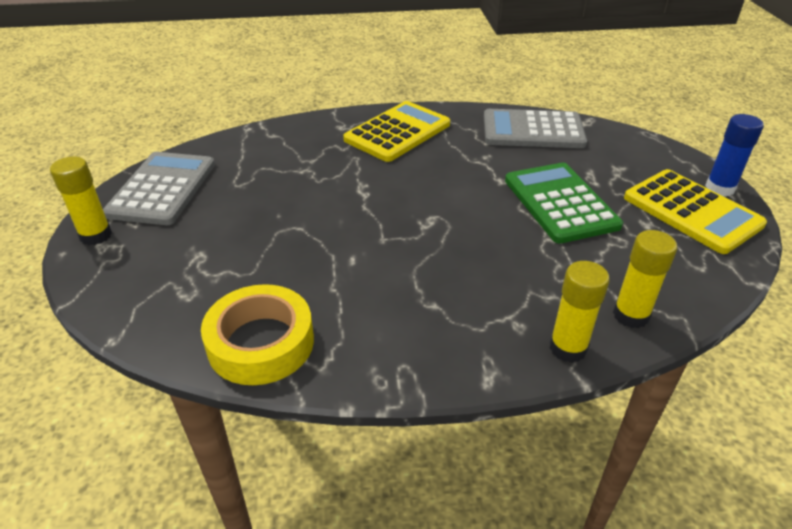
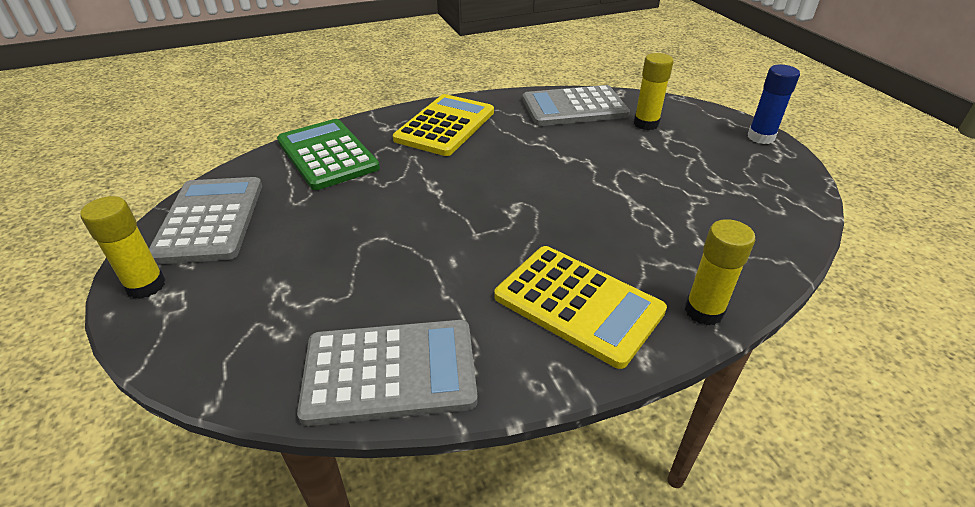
camera: 15 degrees left, 0 degrees up
(261, 343) = (390, 371): yellow tape -> grey calculator
(560, 203) = (630, 171): green calculator -> green calculator (327, 155)
(631, 315) = (744, 267): yellow glue stick -> yellow glue stick (646, 124)
(692, 211) = (748, 161): yellow calculator -> yellow calculator (578, 304)

